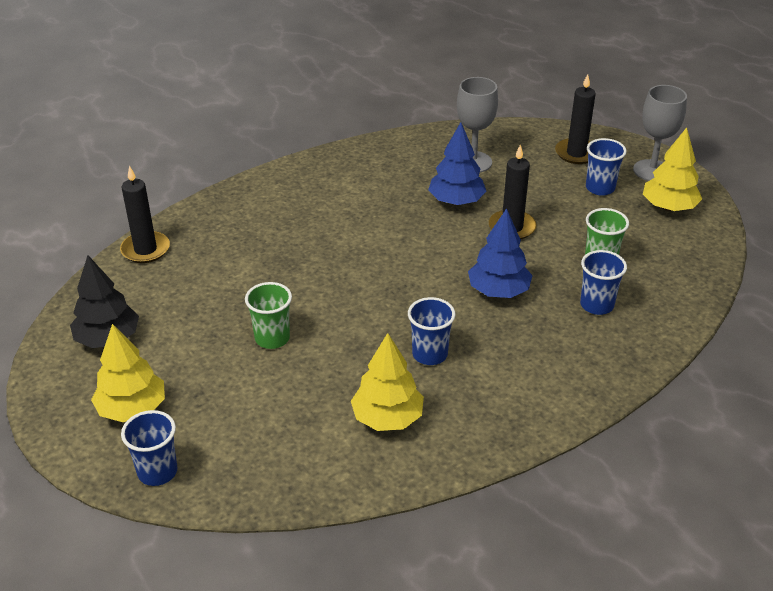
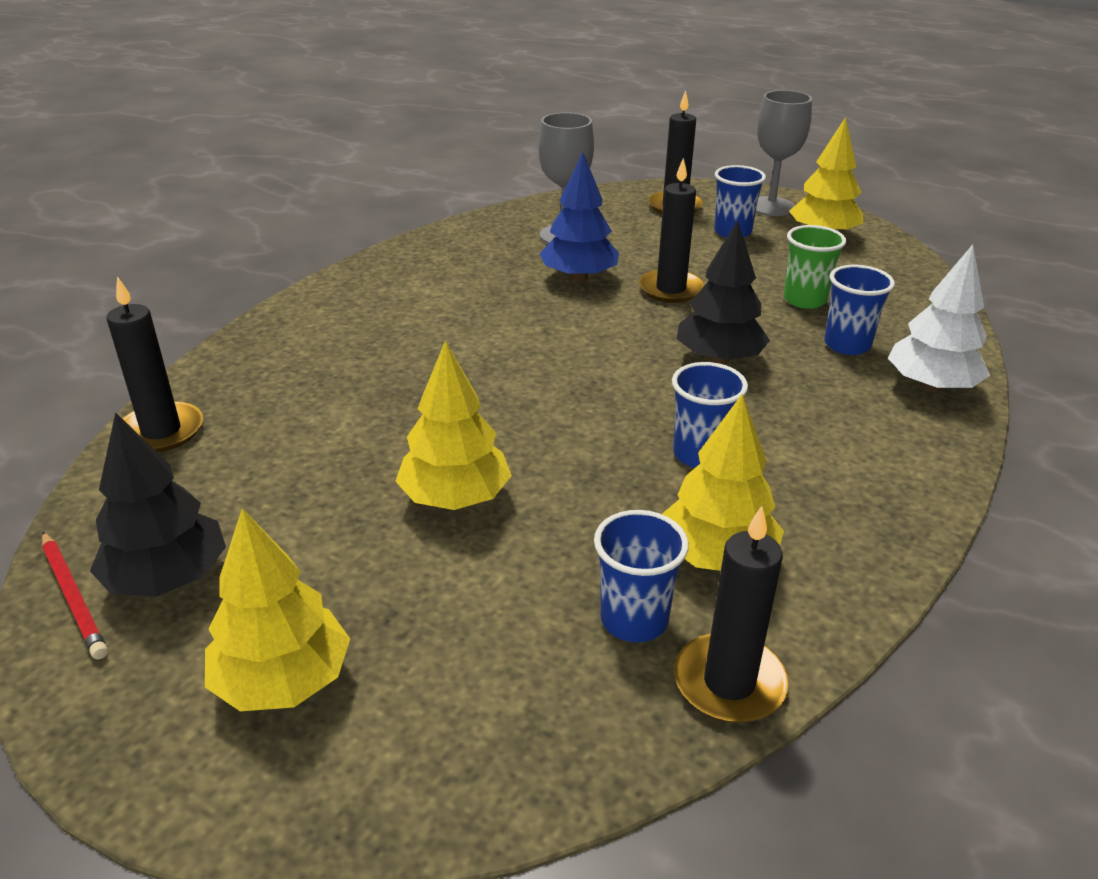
camera: 25 degrees left, 5 degrees down
(63, 335) = (74, 596): none -> red pencil
(157, 472) = (402, 778): blue cup -> blue cup (634, 620)
(272, 338) = (455, 498): green cup -> yellow tree
(338, 484) = (729, 683): none -> black candle
(498, 291) = (719, 359): blue tree -> black tree
(625, 353) = (931, 386): none -> white tree

